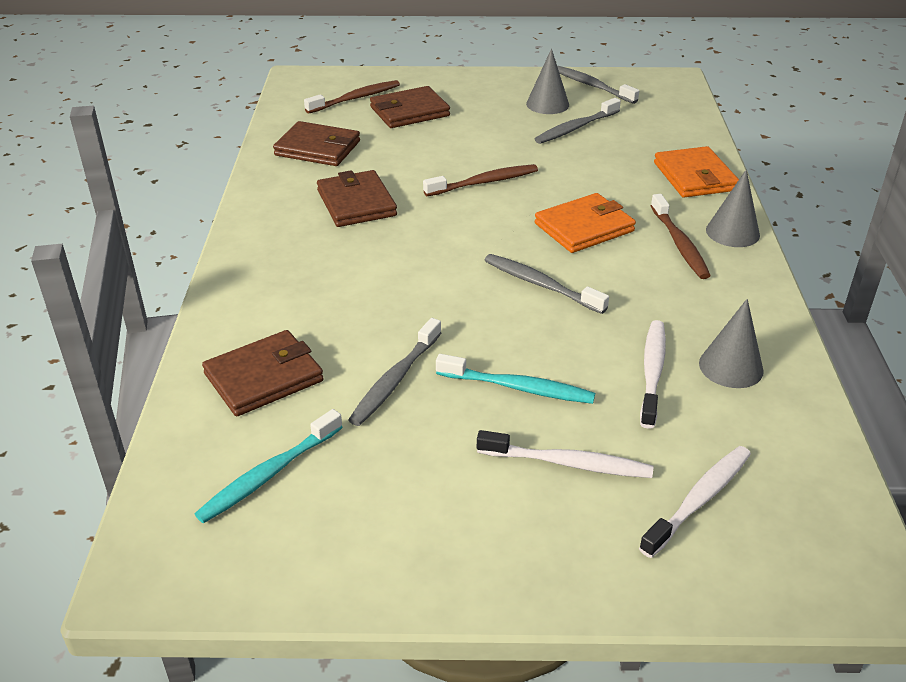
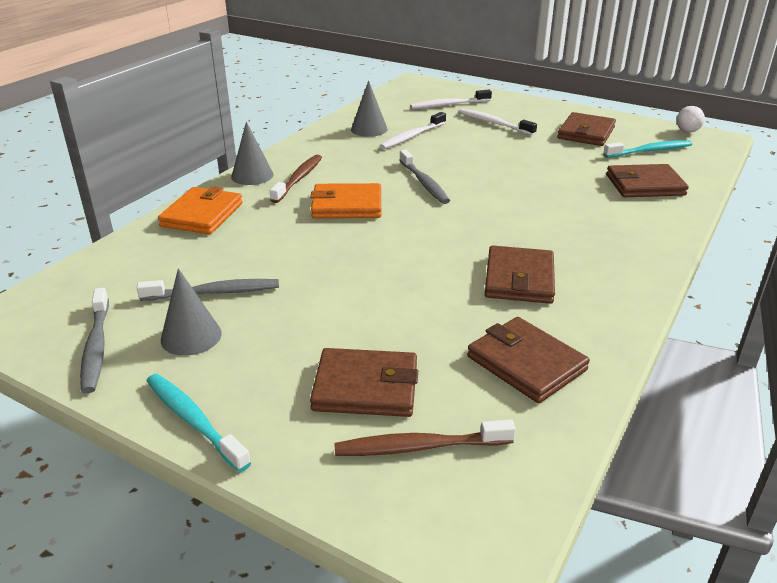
camera: 150 degrees left, 5 degrees down
(203, 584) = (687, 131): none -> white ball
(394, 495) = (586, 133): none -> brown wallet
(395, 380) = (560, 166): grey toothbrush -> none
(484, 182) = (380, 263): brown toothbrush -> none
(518, 387) = (491, 148): turquoise toothbrush -> turquoise toothbrush (193, 420)

